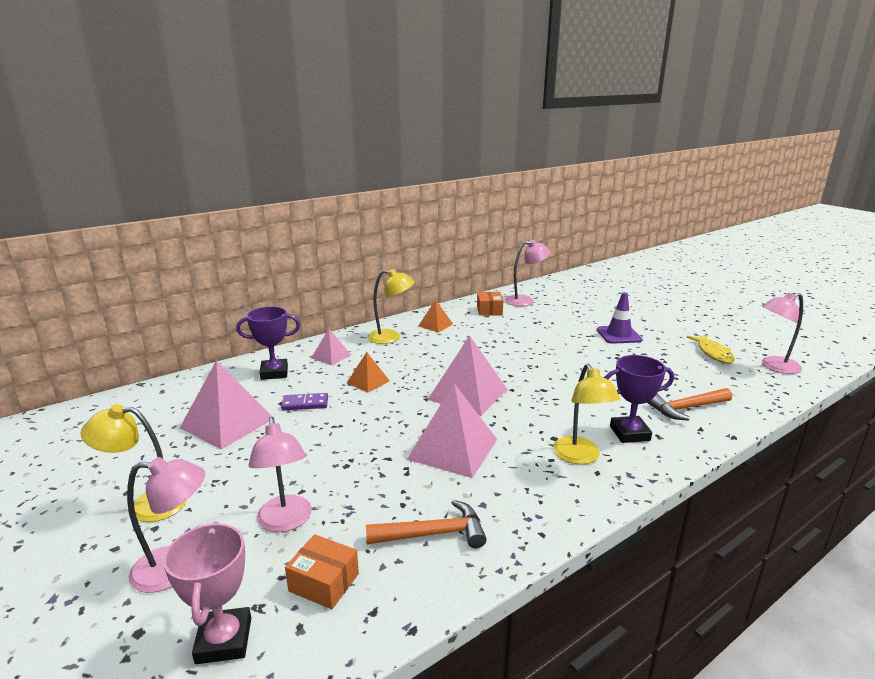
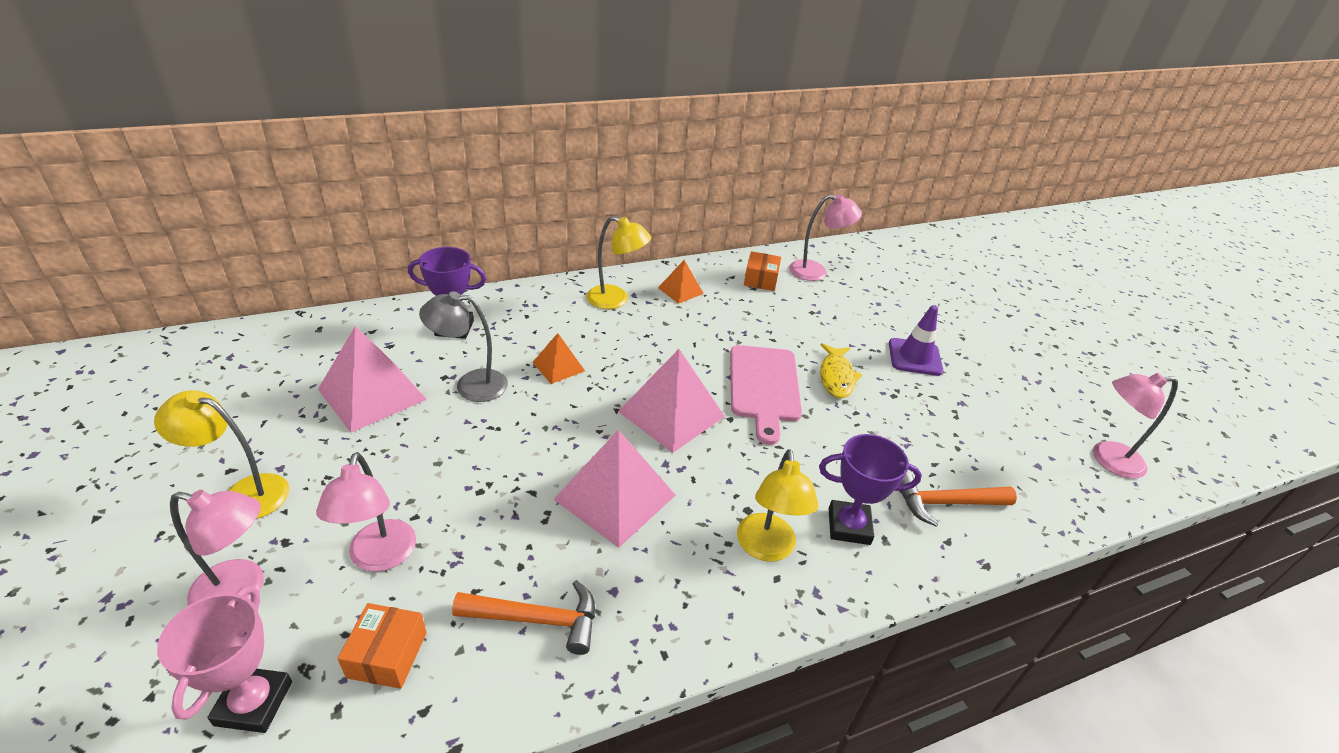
camera: 10 degrees right, 15 degrees up
(305, 404) = (470, 385): purple domino -> grey lamp
(324, 582) = (387, 655): orange box -> orange box turned 60 degrees clockwise
(331, 356) = (531, 316): pink pyramid -> none
(525, 368) = (764, 387): none -> pink cutting board
(713, 353) = (1031, 417): yellow fish -> yellow fish (836, 377)

